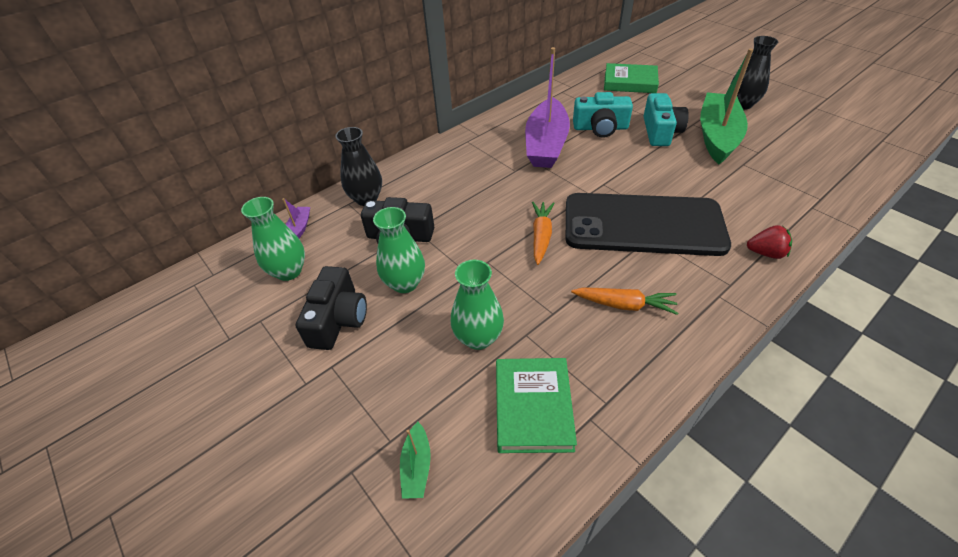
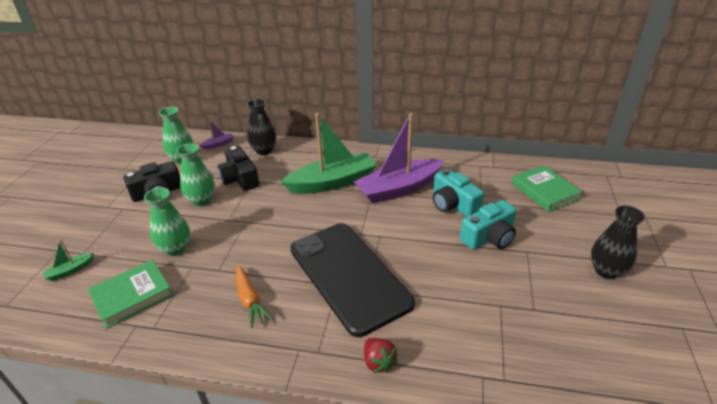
camera: 50 degrees right, 10 degrees down
(541, 236) = (290, 232): orange carrot -> none
(717, 136) = (526, 273): green boat -> green boat (332, 182)

